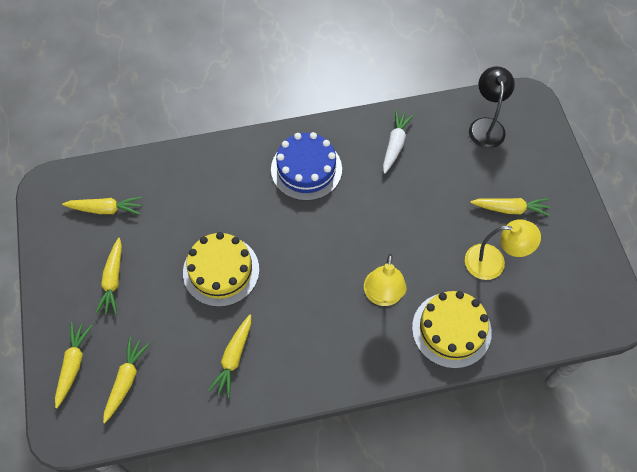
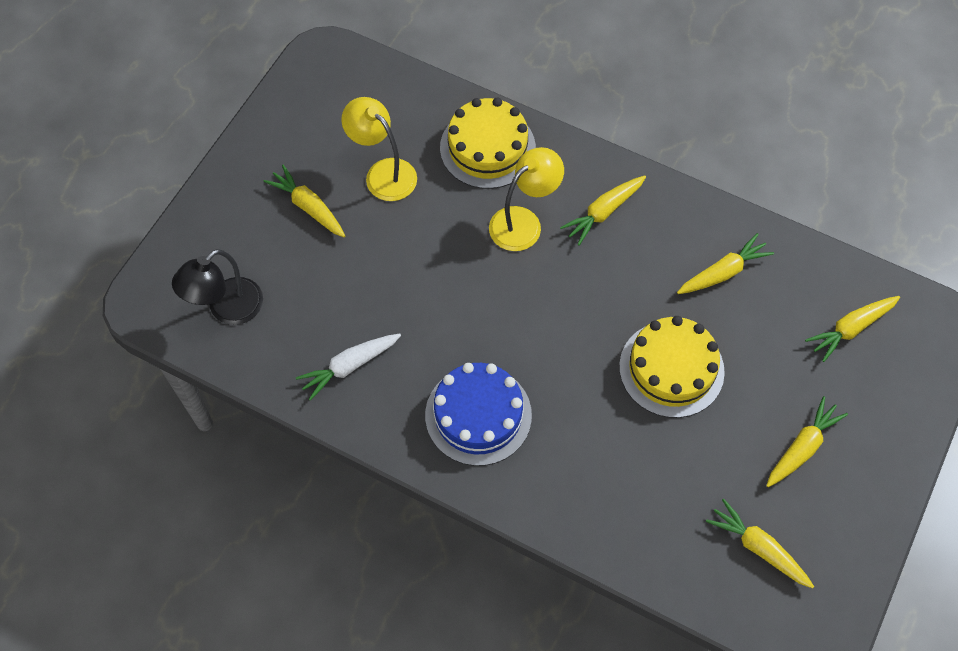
camera: 140 degrees left, 0 degrees up
(73, 365) = (900, 384): yellow carrot -> yellow carrot (603, 212)

